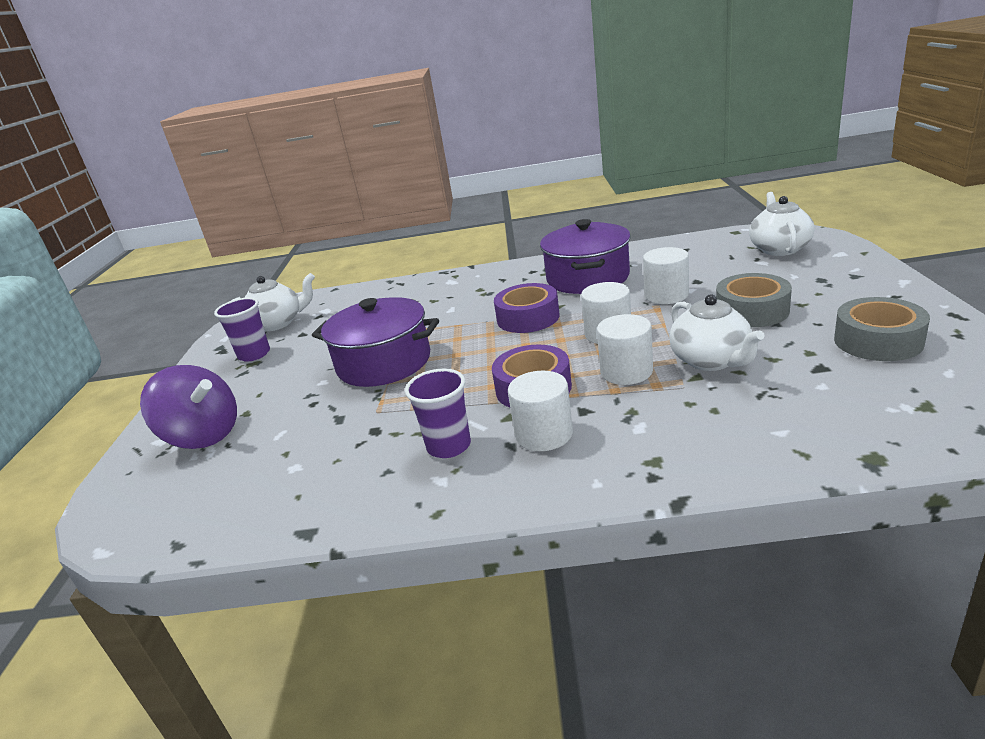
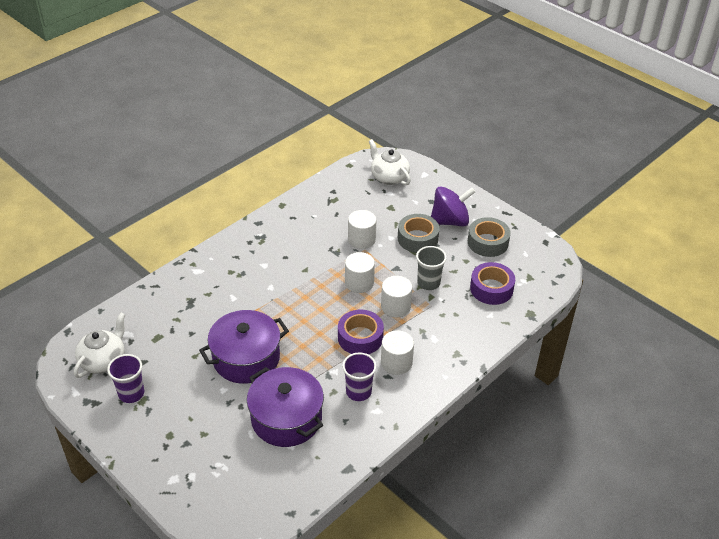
camera: 50 degrees left, 15 degrees up
(203, 436) = (200, 460): purple spinning top -> purple spinning top (450, 221)
(528, 318) = (297, 287): purple tape -> purple tape (491, 289)
(588, 278) = (297, 237): purple pot -> purple pot (286, 418)
(711, 360) = (428, 283): white teapot -> grey cup

